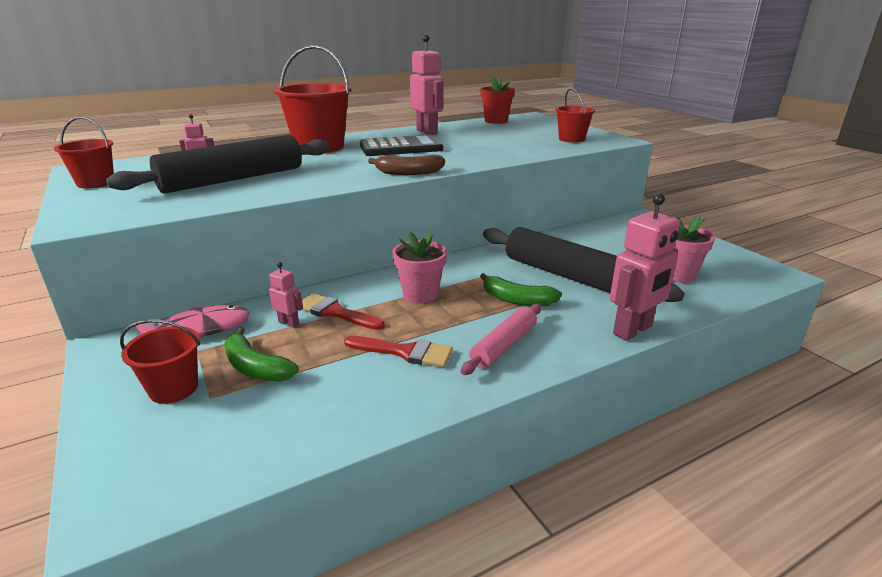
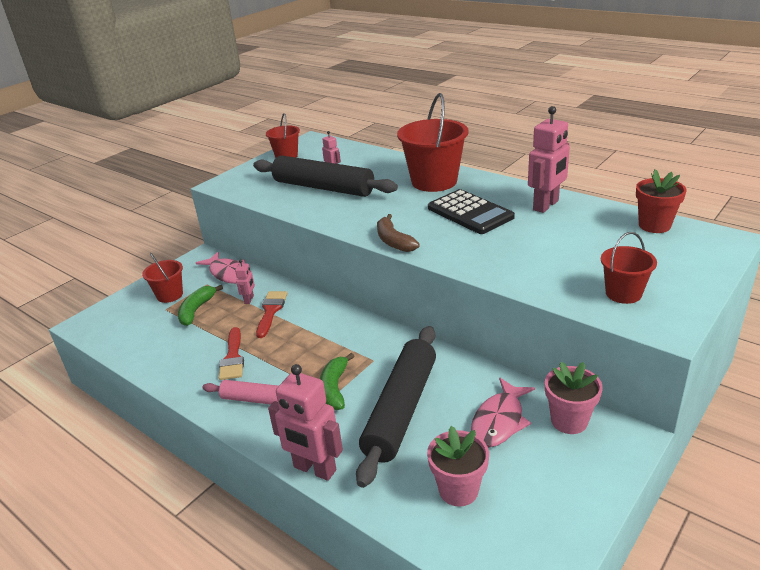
camera: 70 degrees right, 5 degrees up
(420, 294) = (316, 337): pink flower pot -> pink flower pot (569, 421)
(605, 246) = (499, 421): none -> pink fish

